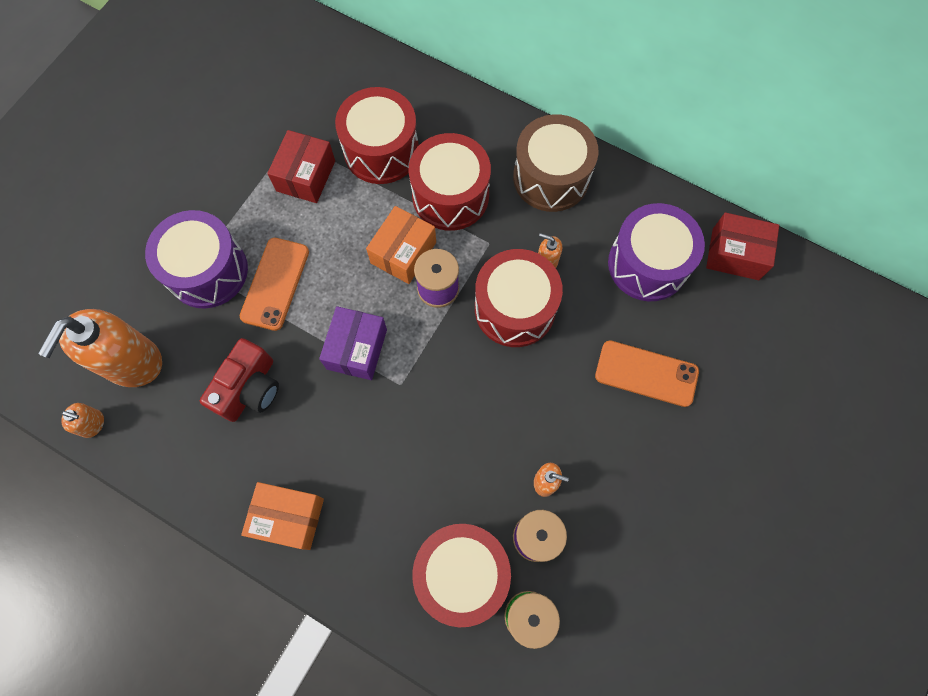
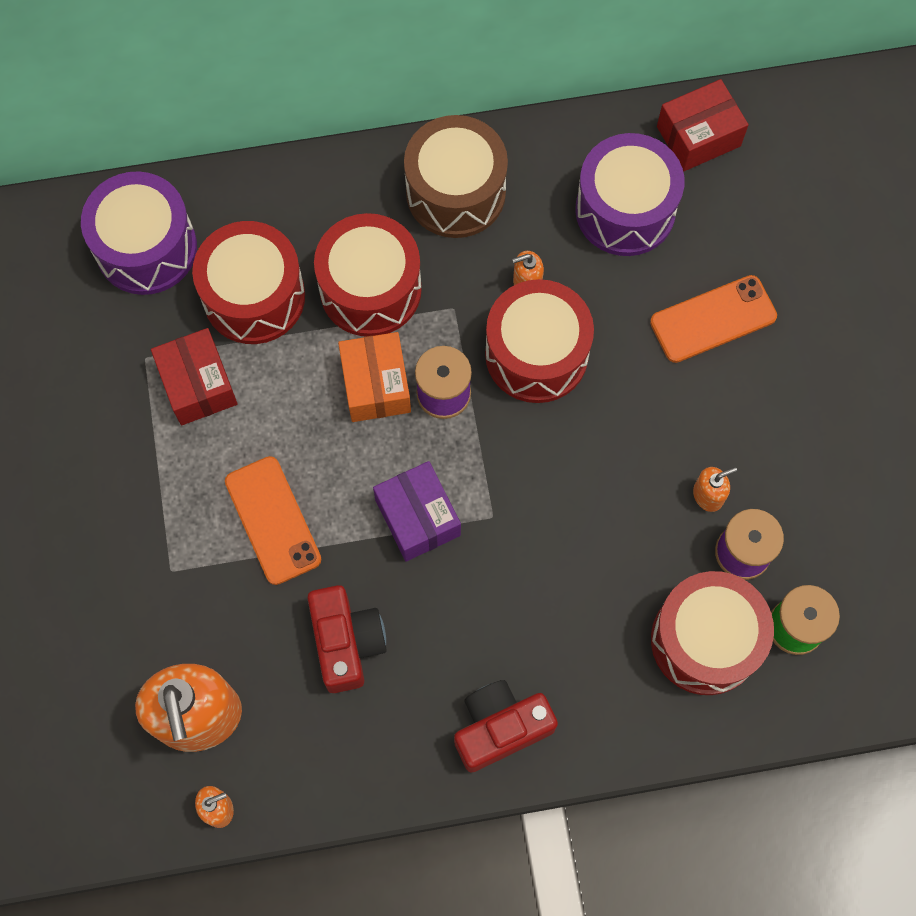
camera: 40 degrees left, 0 degrees up
(207, 271) = (188, 564): purple drum -> purple drum (146, 248)
(288, 517) = (500, 728): orange box -> red camera

